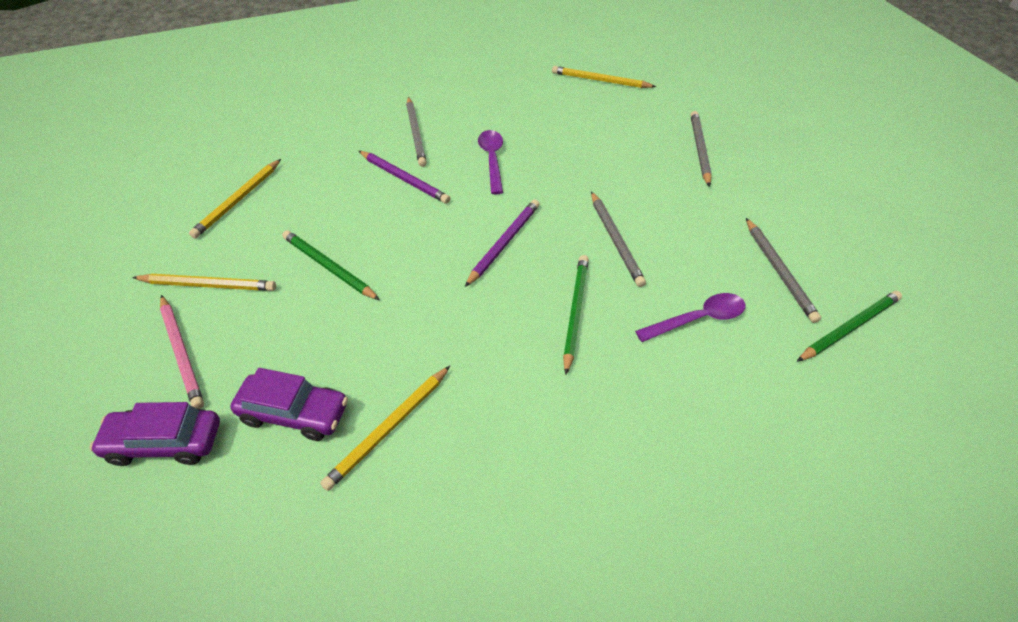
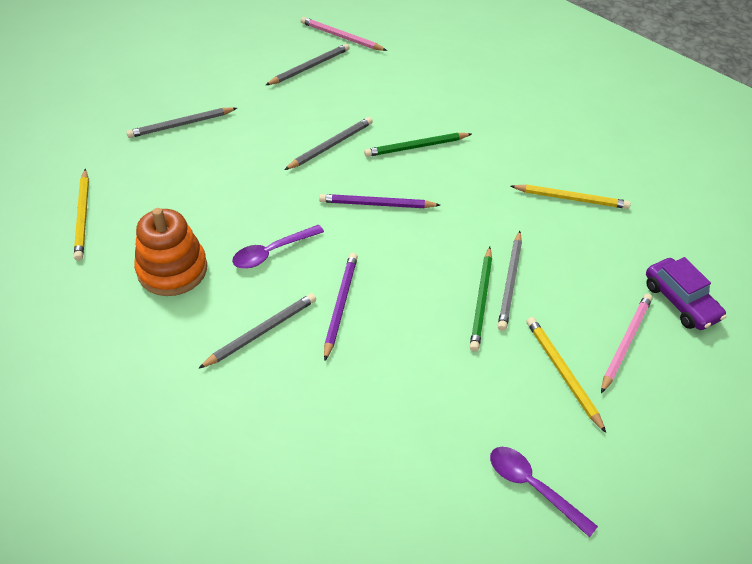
camera: 120 degrees left, 0 degrees up
(238, 200) = (459, 427): yellow pencil -> none
(294, 413) = (603, 248): purple car -> none
(328, 299) = (510, 282): none -> grey pencil
(512, 108) = (172, 269): none -> orange stacking toy
(698, 319) = (379, 93): purple spoon -> purple spoon (532, 486)
(849, 327) = (341, 37): green pencil -> pink pencil

